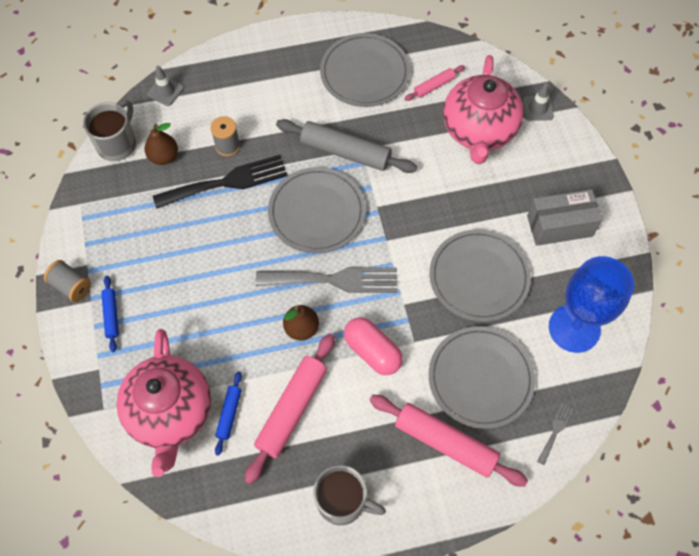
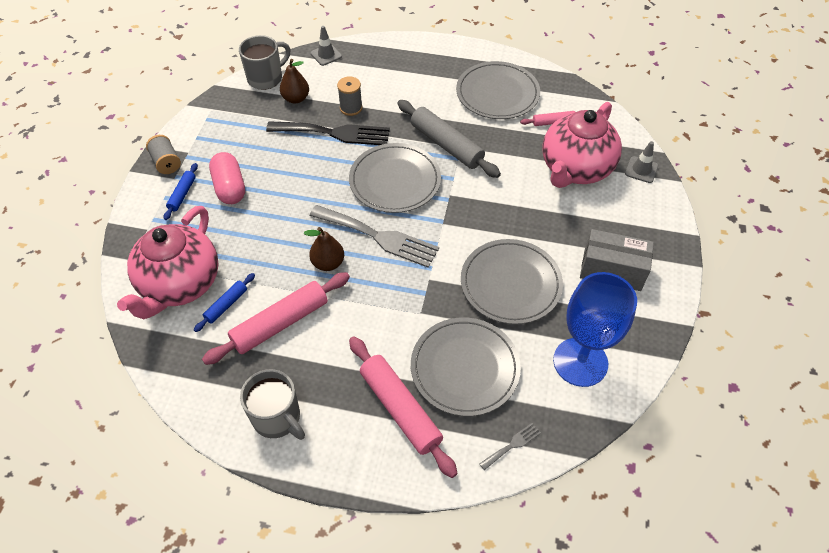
camera: 25 degrees right, 10 degrees down
(372, 351) = (378, 305): pink capsule -> pink capsule (230, 187)

